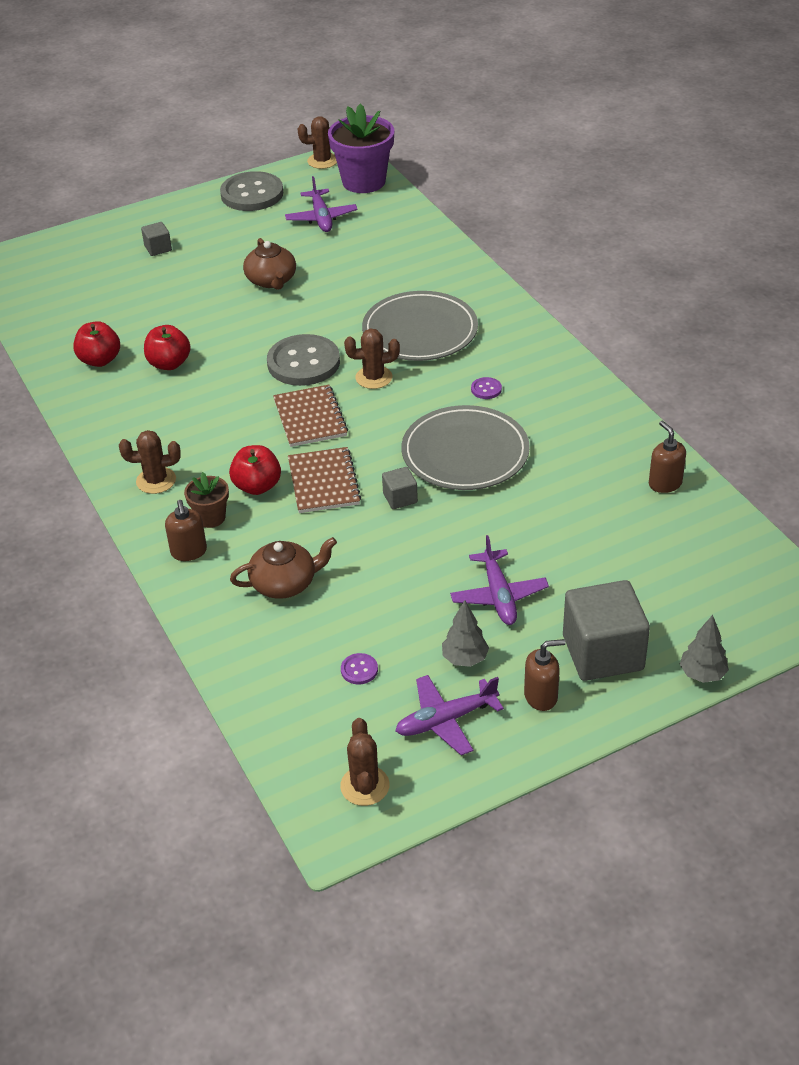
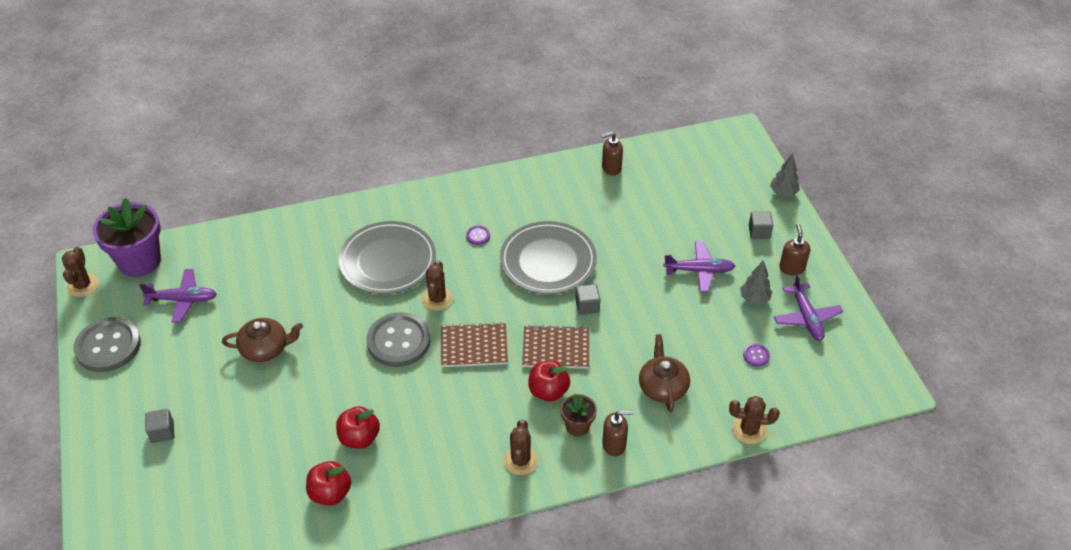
camera: 80 degrees left, 5 degrees up
(365, 786) = (857, 368): brown cactus -> brown cactus (749, 430)
(603, 653) = (759, 232): grey cube -> grey cube, size x0.47

